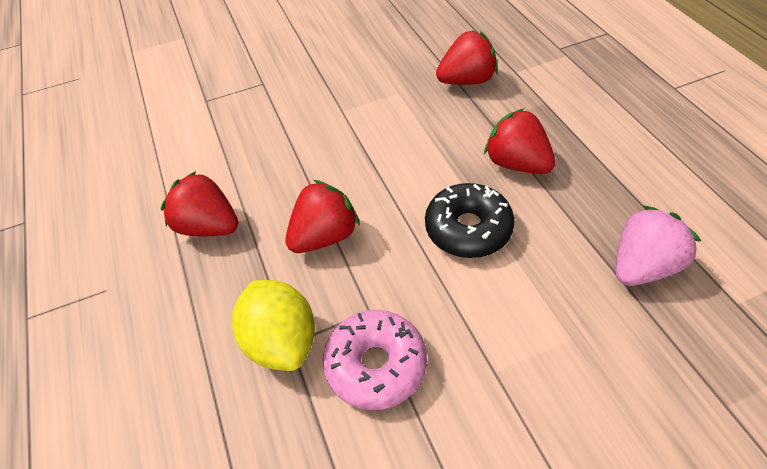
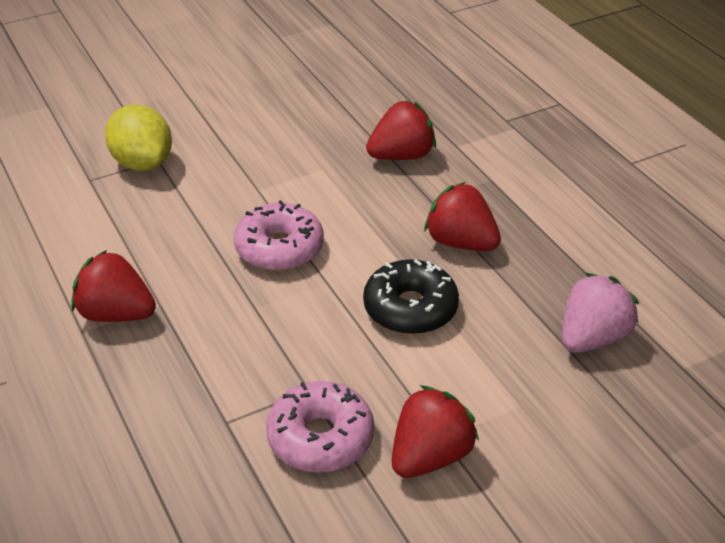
camera: 10 degrees left, 10 degrees down
(281, 341) = (216, 421): yellow lemon -> yellow lemon (142, 163)
(325, 236) = (252, 320): red strawberry -> red strawberry (430, 456)
(355, 166) = (279, 248): none -> pink donut

